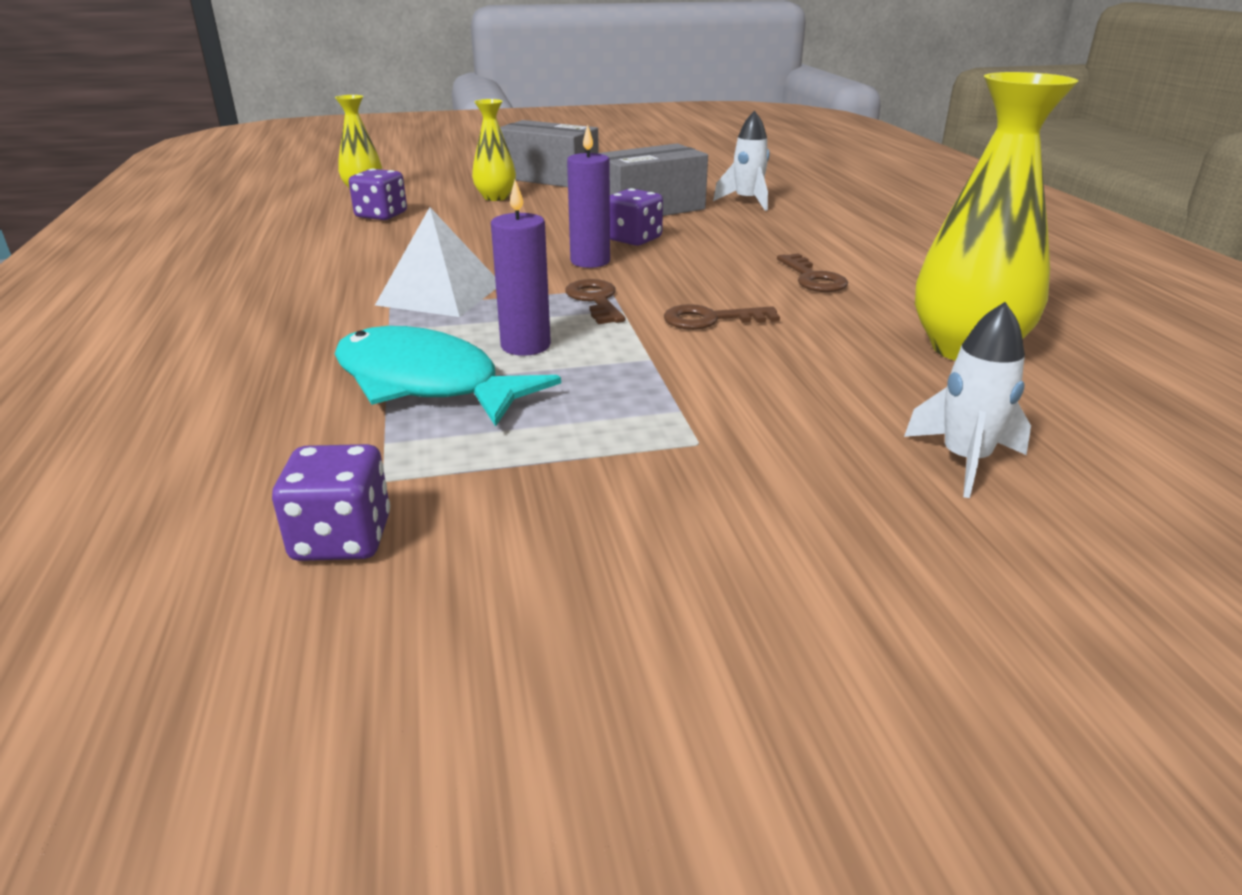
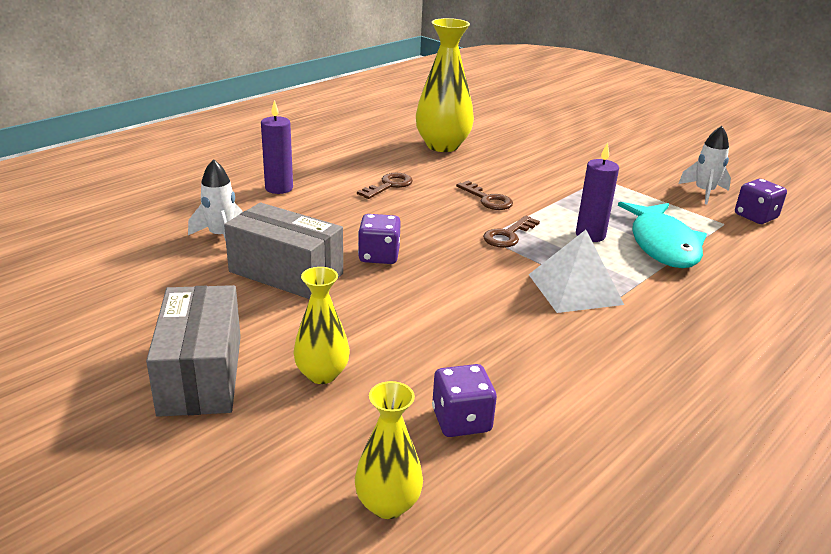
camera: 125 degrees left, 0 degrees up
(590, 261) = (447, 257): purple candle -> purple candle (279, 188)
(965, 461) = (541, 140): white rocket -> white rocket (704, 192)

